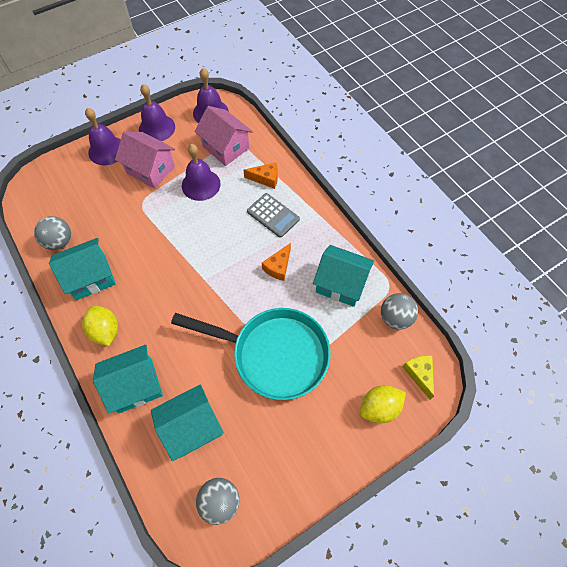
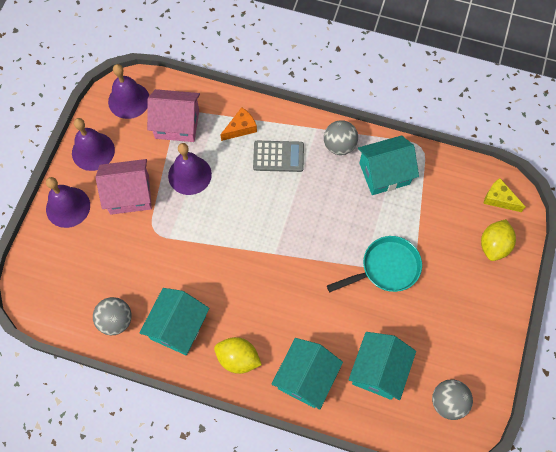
camera: 40 degrees left, 5 degrees up
(274, 354) = (386, 268): turquoise pan -> turquoise pan, size x0.63
(278, 267) = (324, 197): orange cheese -> none
(395, 318) = (447, 169): grey ball -> grey ball (339, 145)

